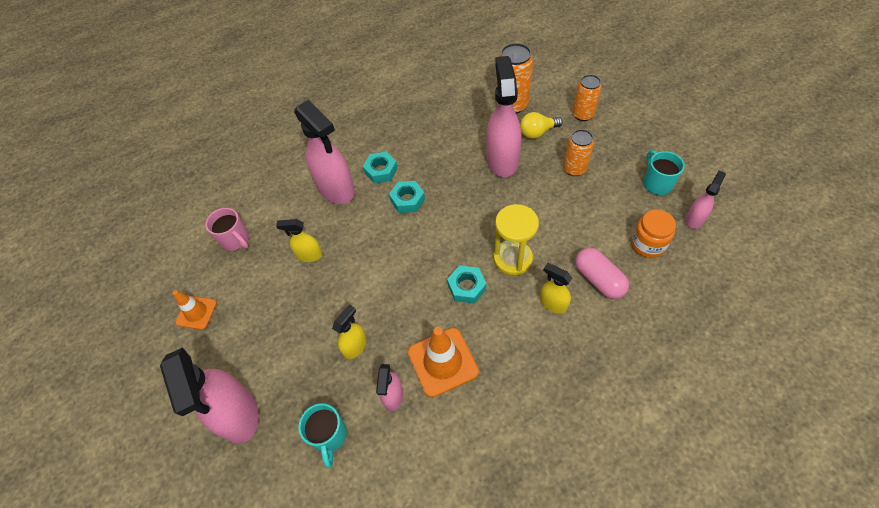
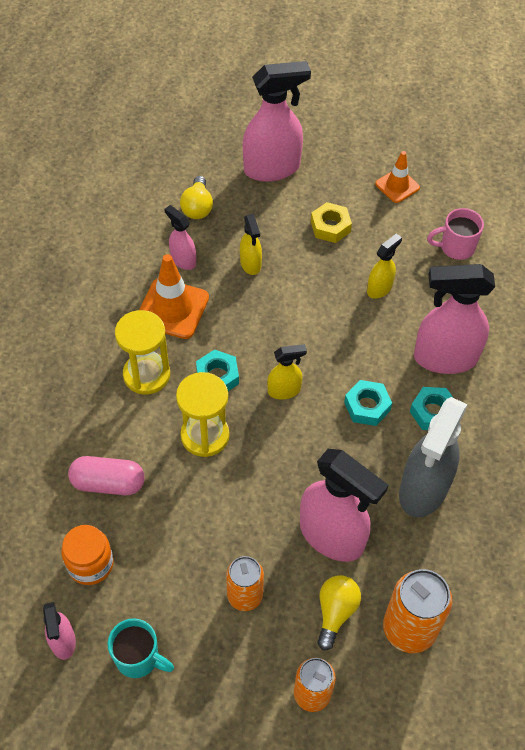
camera: 125 degrees right, 0 degrees up
(239, 415) = (272, 168): pink spray bottle -> pink spray bottle turned 150 degrees clockwise
(274, 324) = (330, 227): none -> yellow nut
(329, 436) = (197, 207): turquoise mug -> yellow light bulb
(434, 145) = (423, 489): none -> grey spray bottle
(509, 328) = (146, 375): none -> yellow hourglass
(553, 303) = (129, 425): yellow spray bottle -> yellow spray bottle (284, 390)

